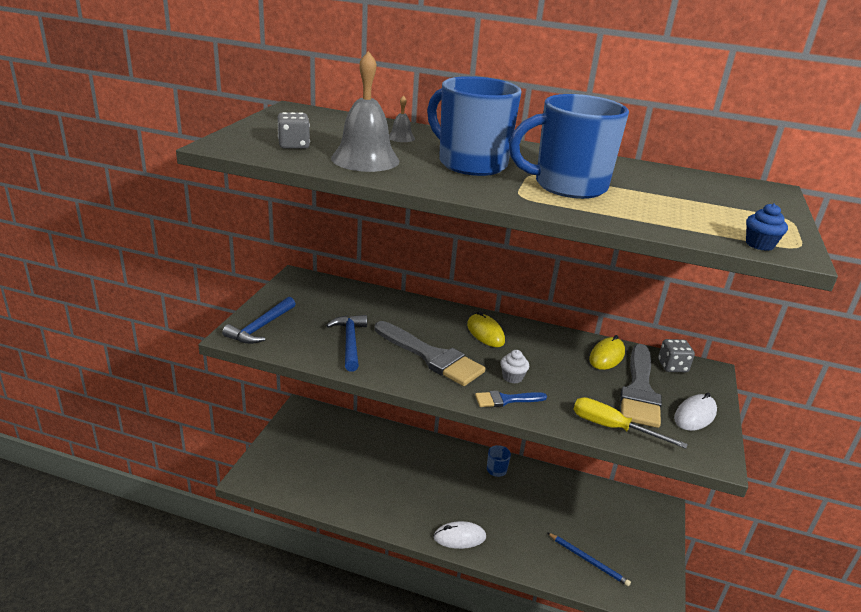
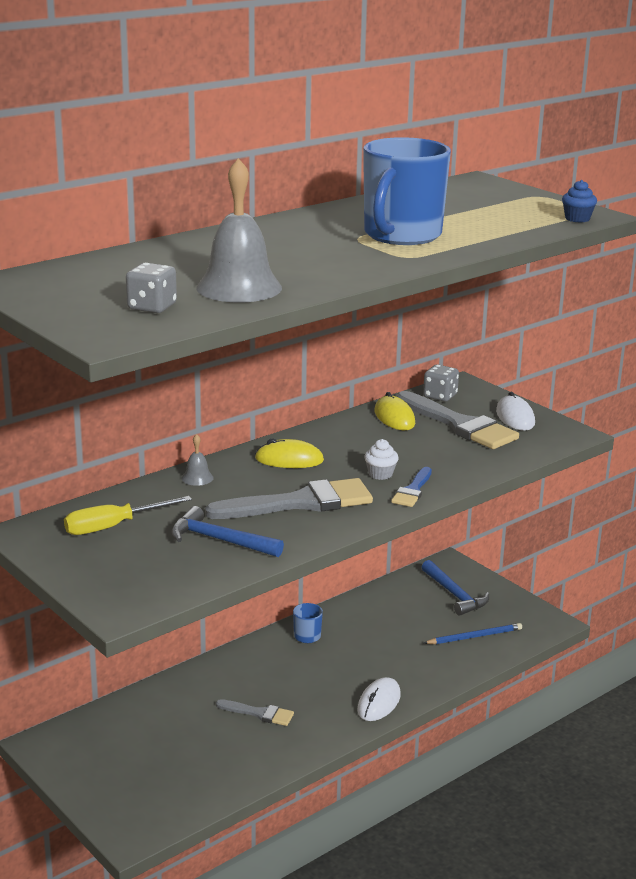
camera: 55 degrees left, 5 degrees down
(261, 327) = (120, 588): blue hammer -> blue hammer (454, 594)
(397, 483) = (259, 713): none -> grey brush
(401, 137) = (185, 258): grey bell -> grey bell (197, 478)
(470, 164) = (303, 252): blue mug -> none
(612, 428) = (499, 458): yellow screwdriver -> yellow screwdriver (113, 526)

